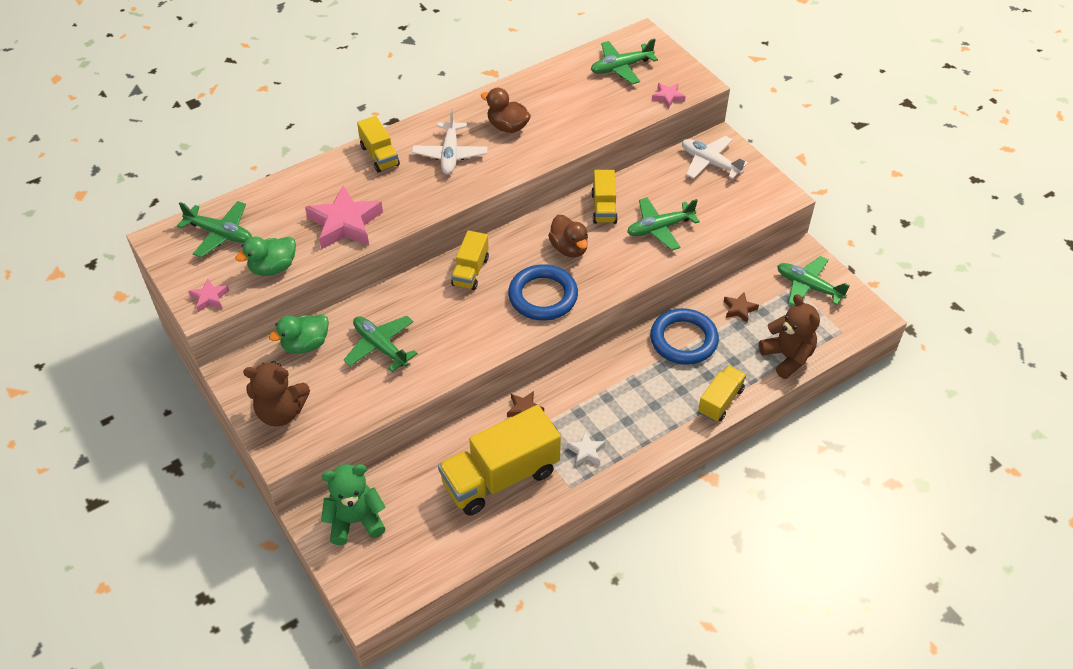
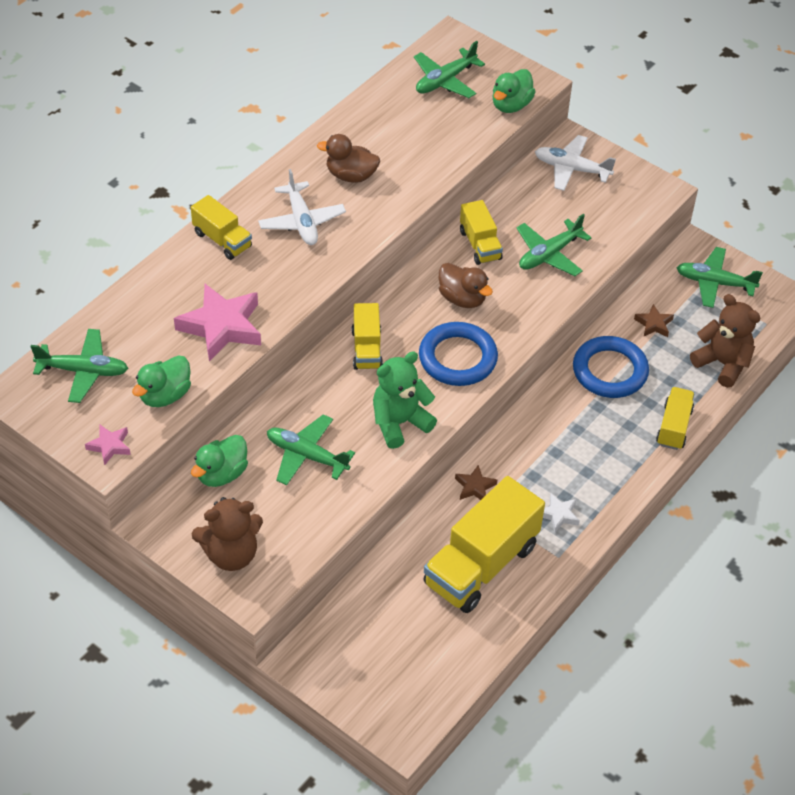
camera: 20 degrees left, 0 degrees up
(355, 520) = (347, 651): green teddy bear -> green teddy bear (399, 423)
(668, 97) = (511, 105): pink star -> green duck

